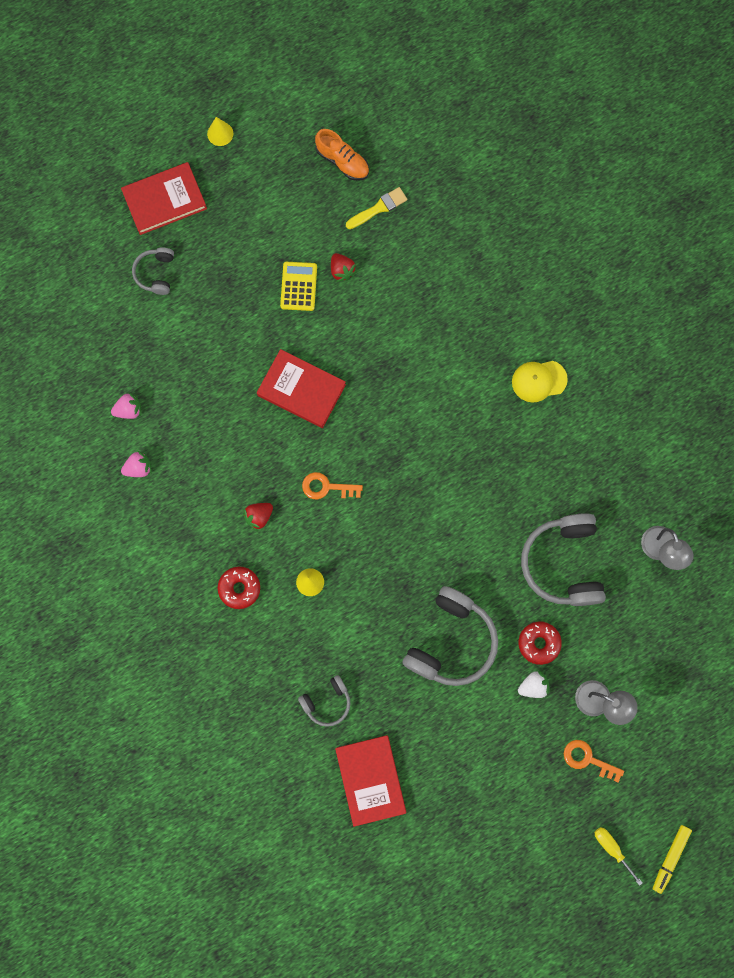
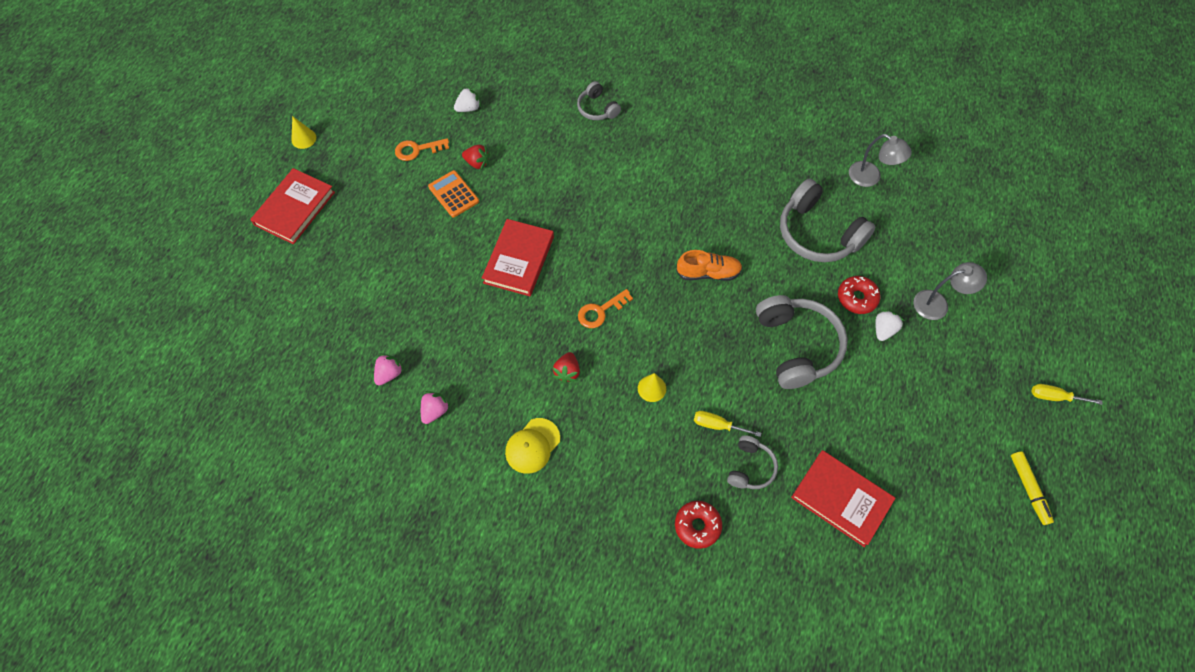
camera: 40 degrees left, 15 degrees down
(156, 273) = (329, 261): grey headphones -> grey headphones (597, 108)
(239, 588) = (600, 437): red donut -> red donut (697, 526)
(298, 286) = (453, 194): yellow calculator -> orange calculator
(301, 390) = (519, 259): red book -> red book turned 60 degrees counterclockwise
(332, 651) = (717, 425): none -> yellow screwdriver
(342, 161) = (415, 97): orange shoe -> orange shoe (708, 273)
(378, 208) = (469, 108): yellow brush -> white strawberry
(539, 381) = (684, 135): yellow cap -> yellow cap (532, 446)
(587, 759) = (972, 349): orange key -> orange key (417, 150)
(670, 858) = (1096, 369): yellow marker -> yellow marker (1028, 489)

